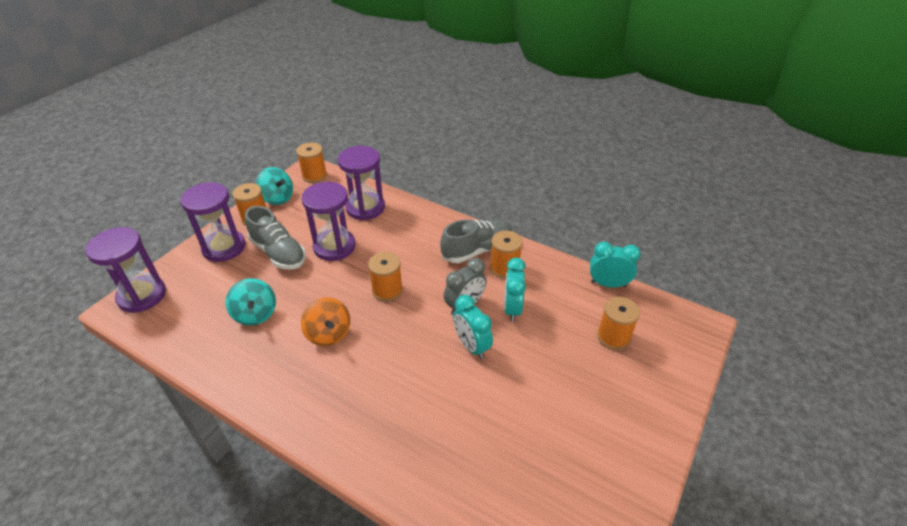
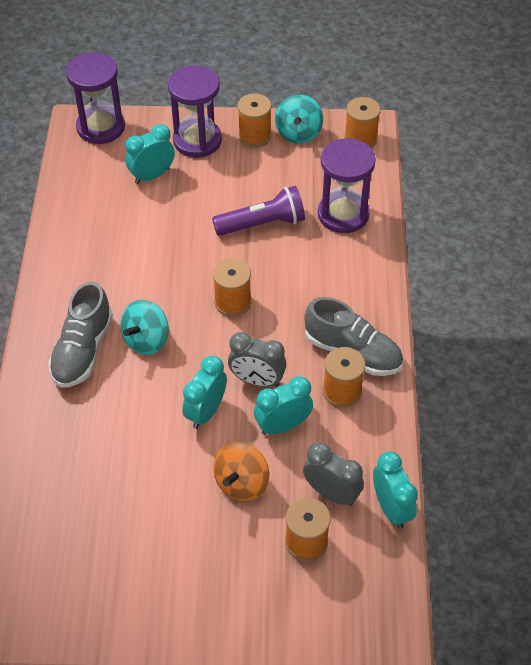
camera: 60 degrees right, 10 degrees up
(227, 285) = (152, 176): none -> turquoise clock
(255, 314) = (133, 219): turquoise spinning top -> turquoise spinning top (146, 340)
(278, 253) = (221, 185): grey shoe -> grey shoe (83, 350)
(328, 334) = (146, 287): orange spinning top -> orange spinning top (242, 483)
(334, 247) = (262, 223): purple hourglass -> purple flashlight
(581, 307) = (331, 493): none -> grey clock

